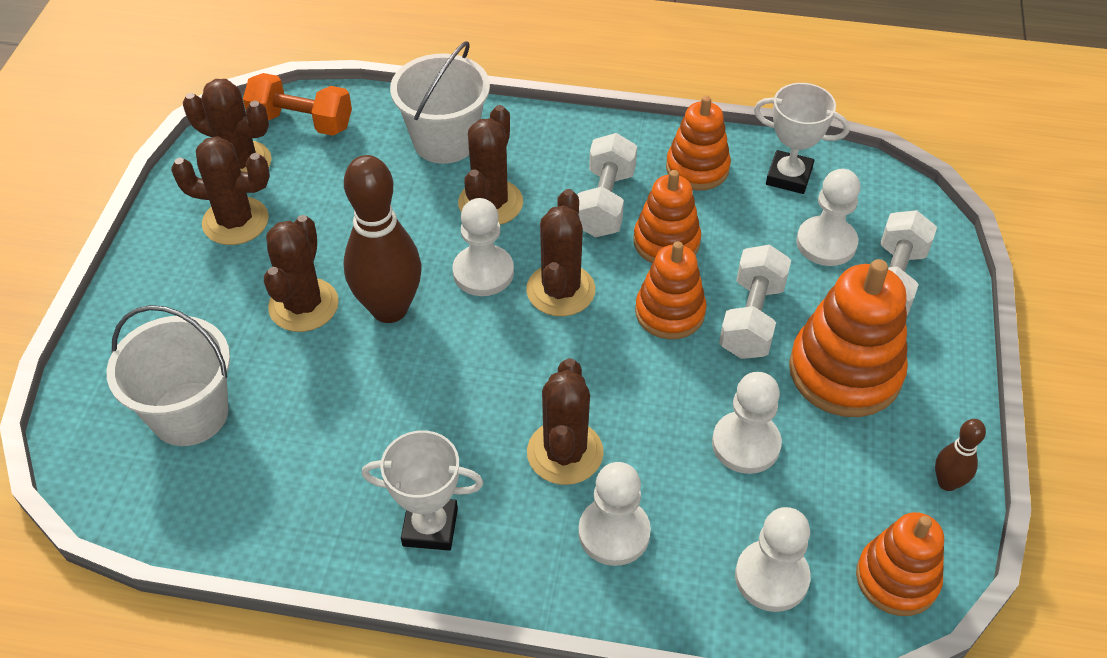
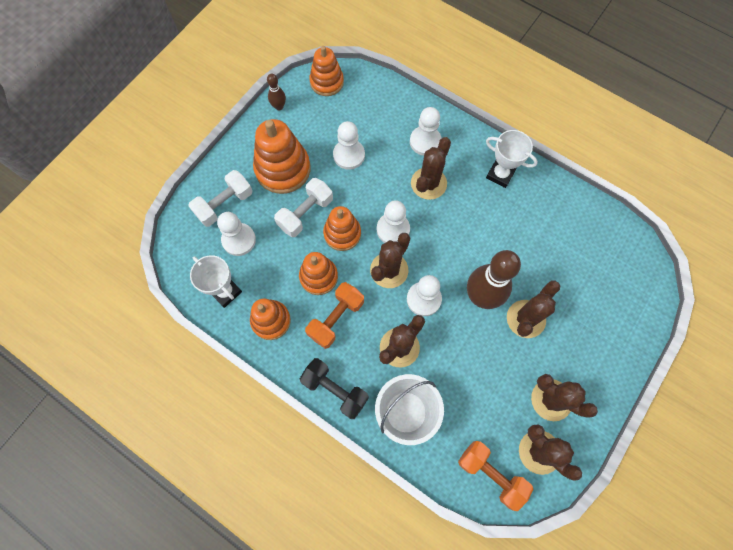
camera: 155 degrees left, 20 degrees up
(190, 414) = (597, 276): white bucket -> none
(555, 130) = (335, 390): none -> black dumbbell
(605, 202) = (336, 319): white dumbbell -> orange dumbbell
(771, 577) = (373, 101): white pawn -> white pawn (393, 229)

